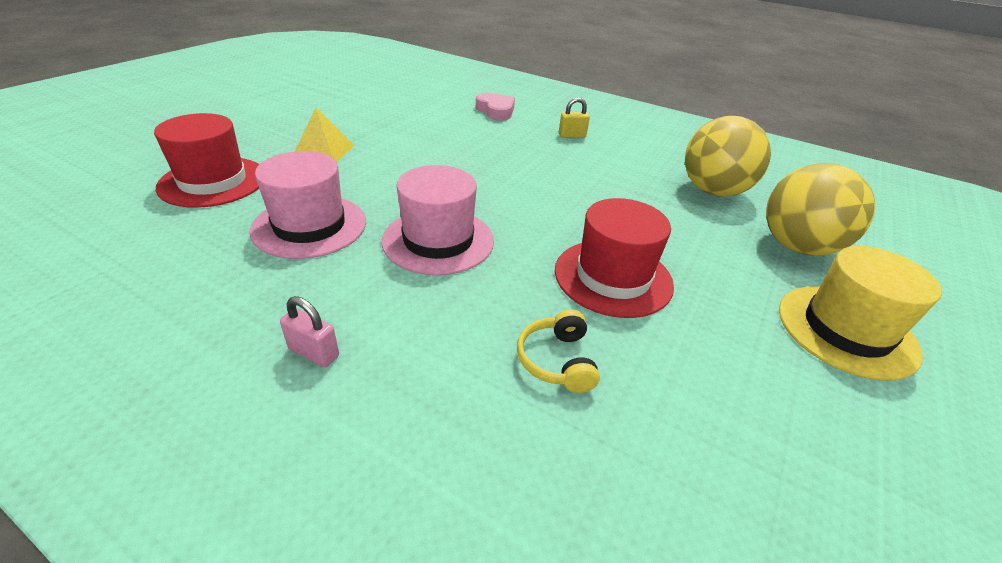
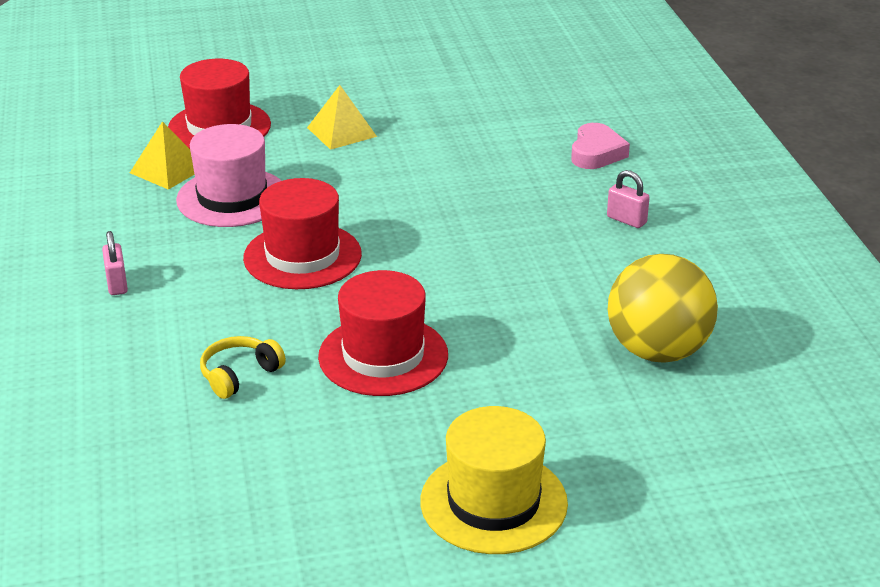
camera: 50 degrees right, 5 degrees down
(212, 230) = (168, 170): none -> yellow pyramid
(438, 240) = (302, 256): pink hat -> red hat
(572, 136) = (626, 220): yellow padlock -> pink padlock
(797, 247) = (618, 439): yellow ball -> none

